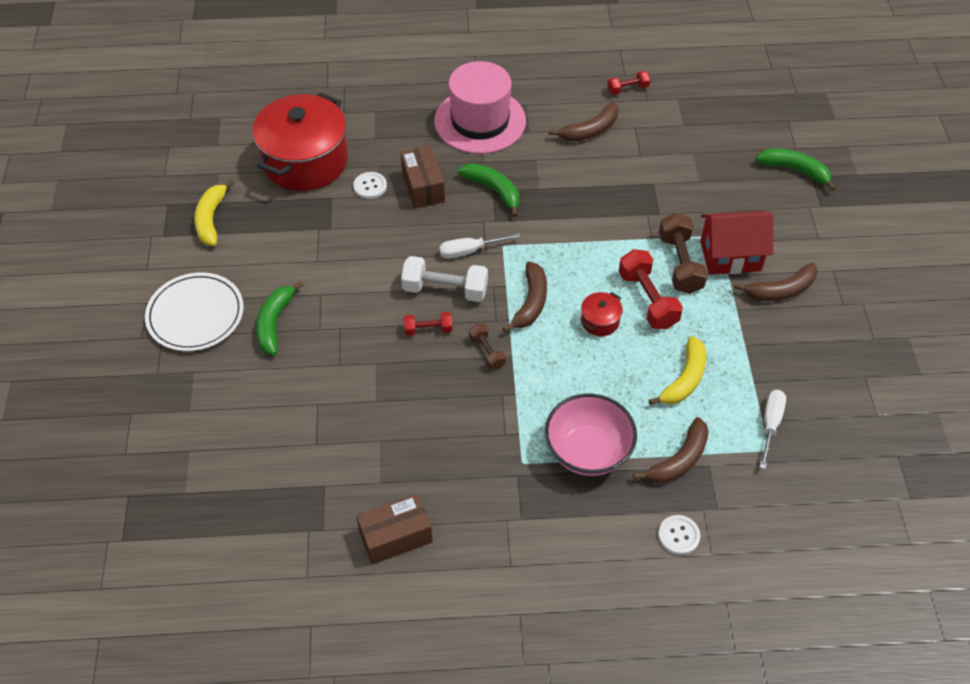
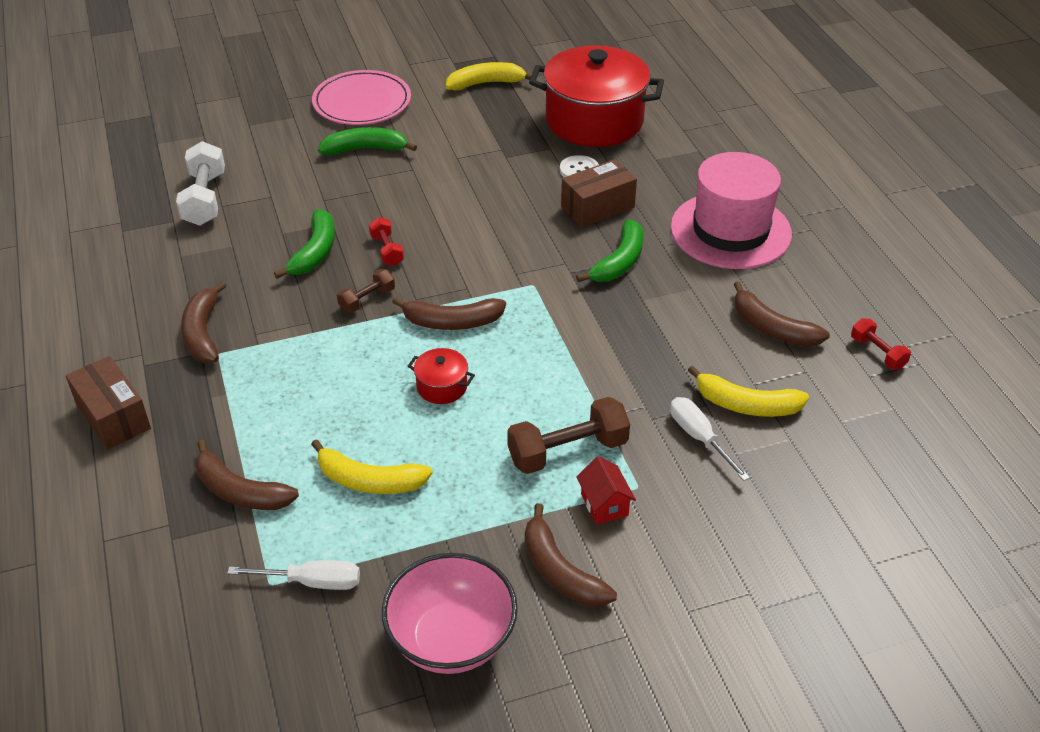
camera: 75 degrees right, 10 degrees down
(195, 314) = (362, 102): white plate -> pink plate
(396, 536) = (116, 278): brown box -> brown box (113, 416)
(445, 290) = (448, 252): white dumbbell -> white dumbbell (205, 199)
(469, 251) = (513, 260): white screwdriver -> white screwdriver (699, 437)
(493, 472) = (203, 333): none -> brown banana
(588, 451) = (241, 405): pink bowl -> pink bowl (451, 639)
(647, 300) = (492, 427): red dumbbell -> none
(658, 164) = (746, 405): none -> yellow banana
(678, 535) = (129, 505): white button -> none
(730, 256) = (604, 505): red house -> red house, size x0.52
(795, 170) = (820, 566): green banana -> green banana (315, 252)

